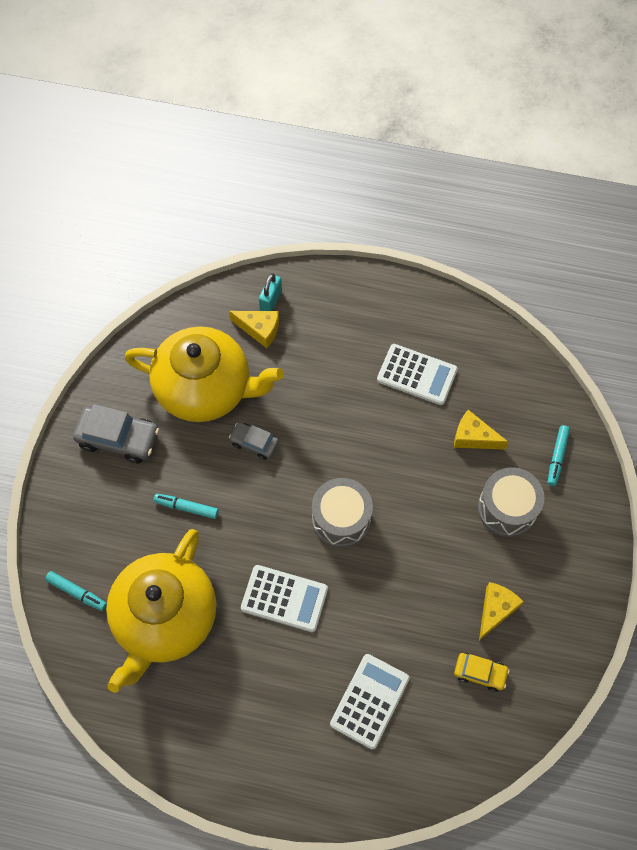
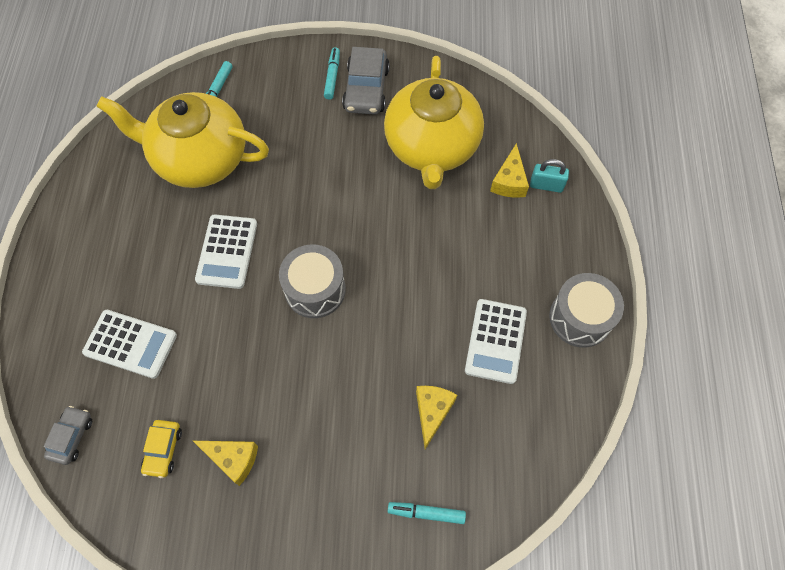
camera: 80 degrees right, 0 degrees up
(186, 507) = (307, 155): turquoise marker -> turquoise marker (332, 76)
(254, 443) = (383, 198): grey car -> grey car (71, 437)
(507, 508) = (352, 459): grey drum -> grey drum (580, 318)

